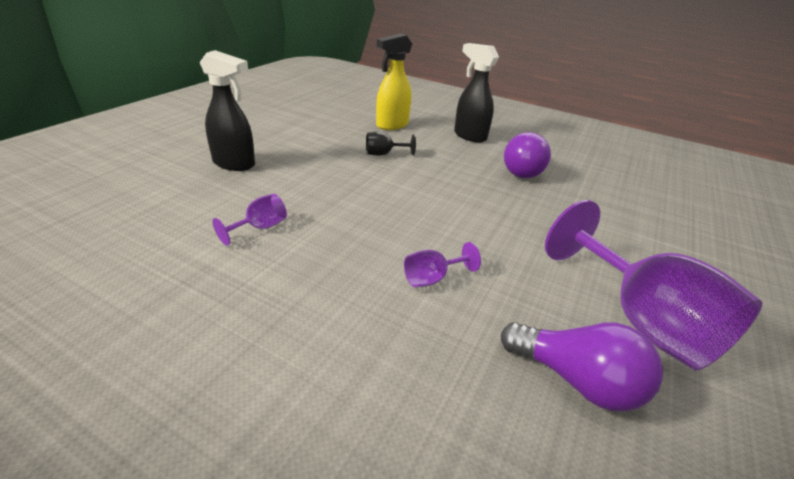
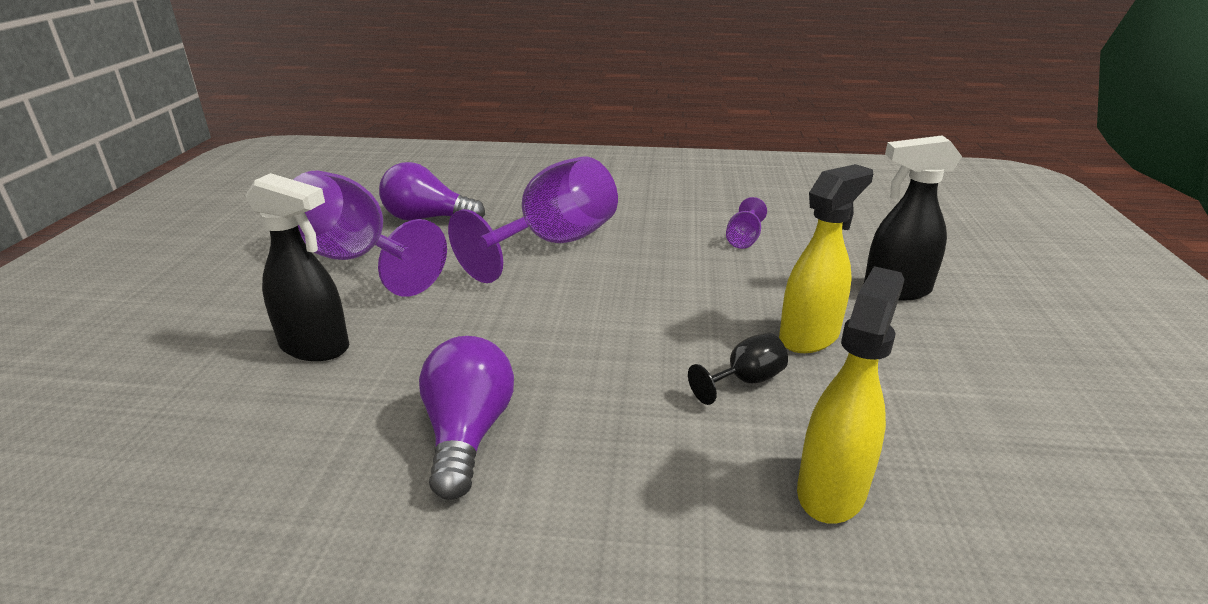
camera: 160 degrees right, 5 degrees down
(326, 159) = (809, 337): none -> yellow spray bottle
(432, 278) = (553, 244): purple goblet -> purple goblet, size x2.35
(469, 136) = (623, 528): black spray bottle -> black spray bottle (316, 347)

